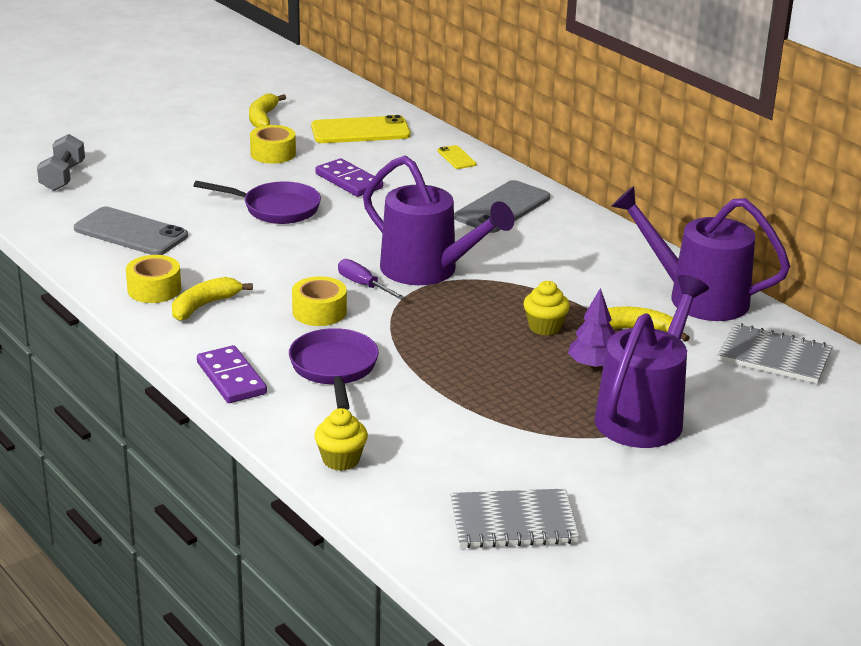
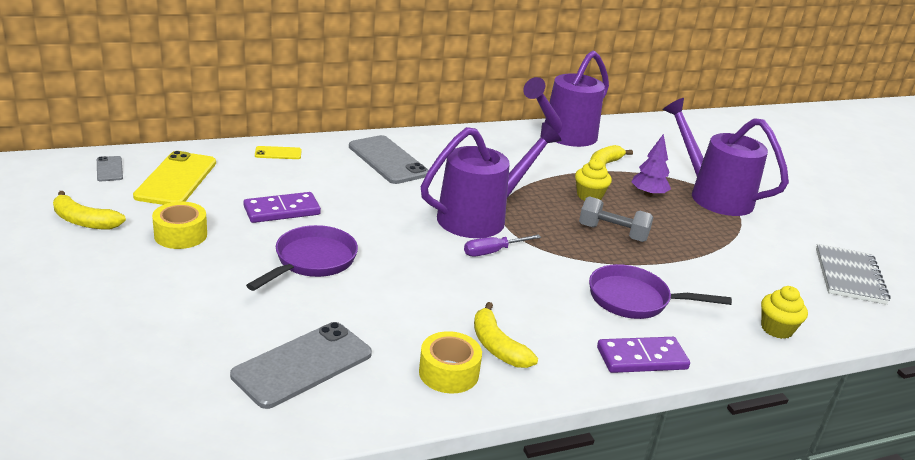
camera: 75 degrees left, 0 degrees up
(63, 177) = (100, 393): grey dumbbell -> grey dumbbell (612, 233)
(319, 312) = (533, 284): yellow tape -> none
(351, 105) = (109, 169): none -> grey phone
(774, 357) = (646, 138): grey notebook -> none

